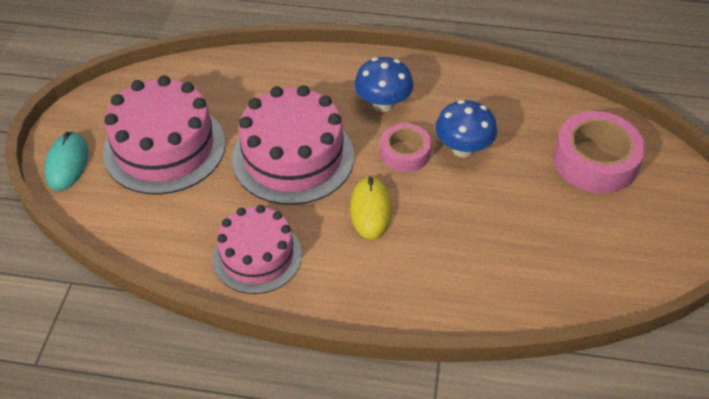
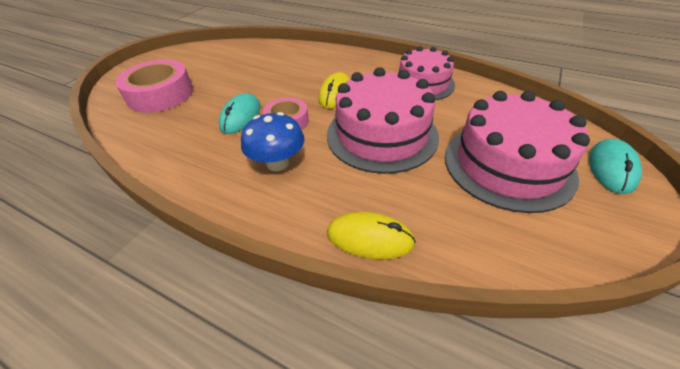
camera: 160 degrees left, 5 degrees down
(278, 64) = (370, 238): none -> yellow mouse
(463, 149) = (240, 116): blue mushroom -> turquoise mouse

